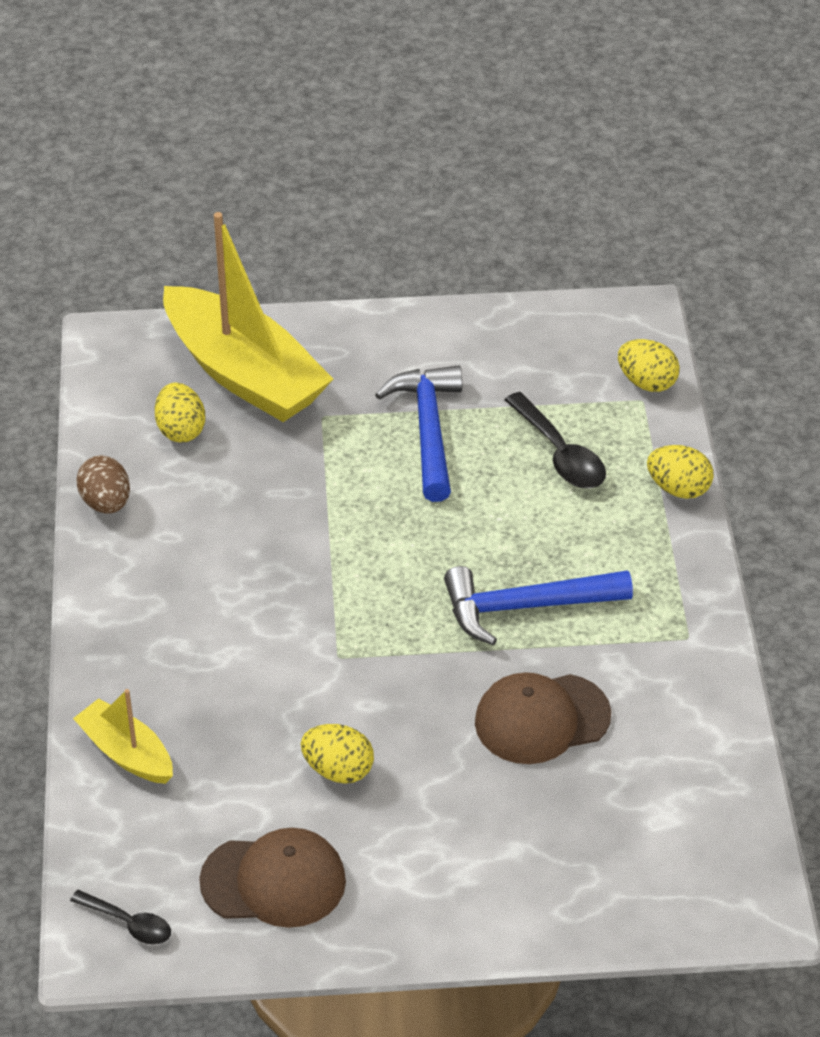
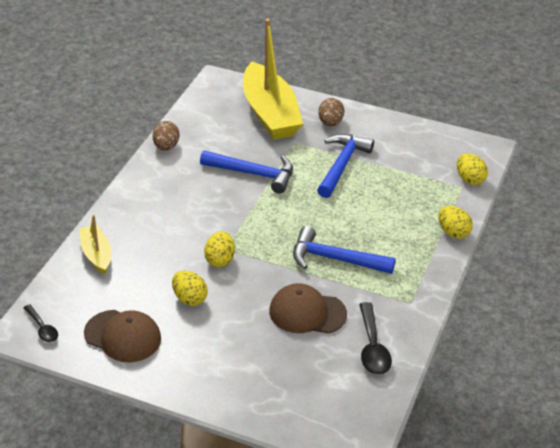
camera: 25 degrees right, 5 degrees down
(181, 430) = (223, 127): yellow egg -> yellow egg (220, 260)
(292, 500) = (253, 174): none -> blue hammer
(358, 356) = (330, 123): none -> brown egg
(560, 454) = (401, 197): black spoon -> black spoon (372, 347)

